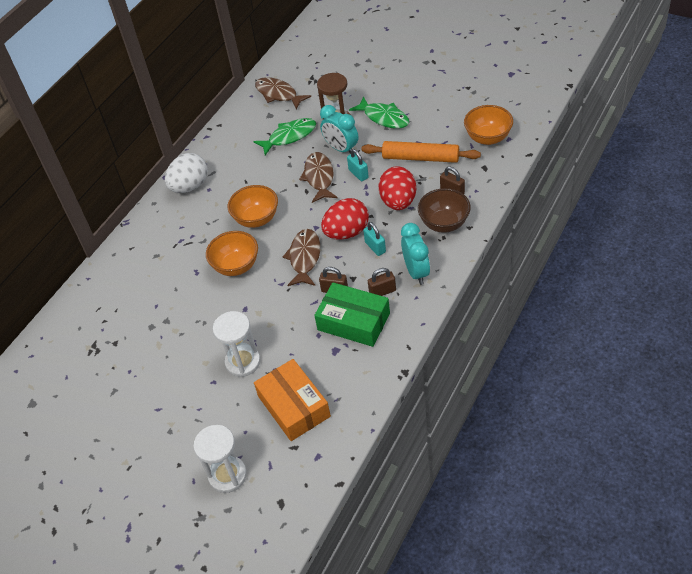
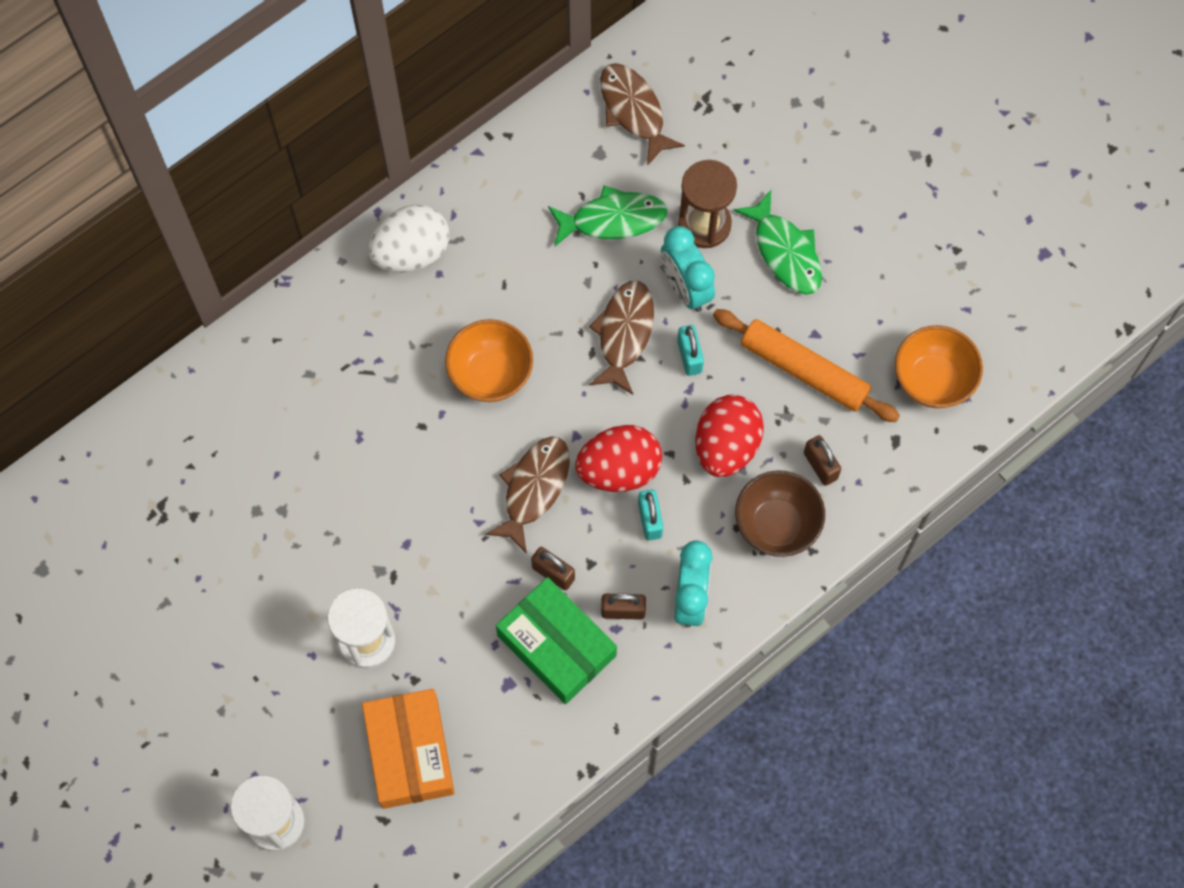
camera: 15 degrees right, 20 degrees up
(236, 266) = (424, 455): orange bowl -> none

